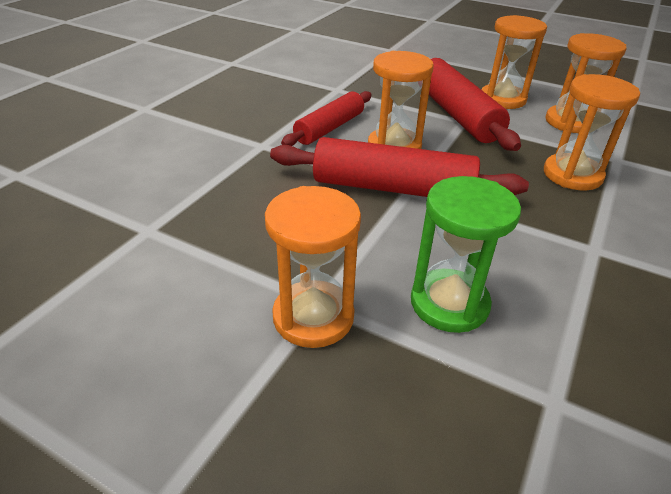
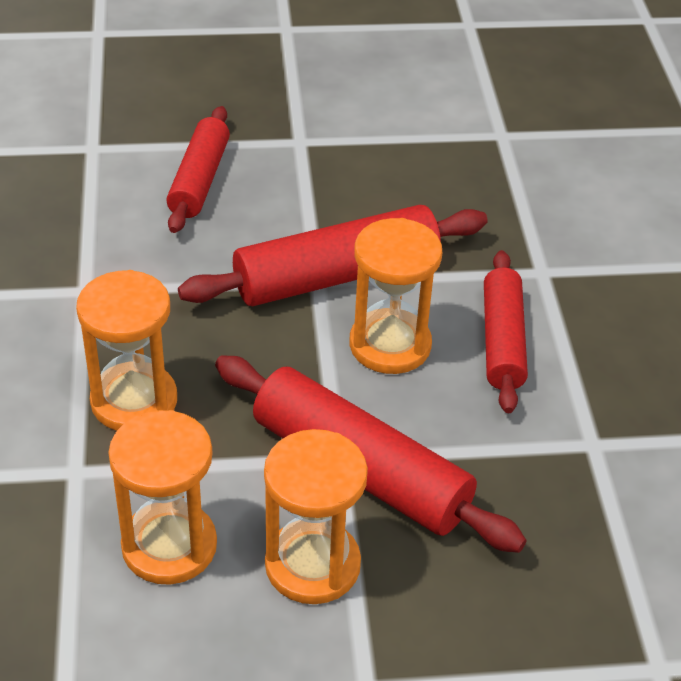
camera: 145 degrees right, 5 degrees up
(313, 317) = (295, 130): orange hourglass -> none
(449, 303) = (199, 180): green hourglass -> red rolling pin

